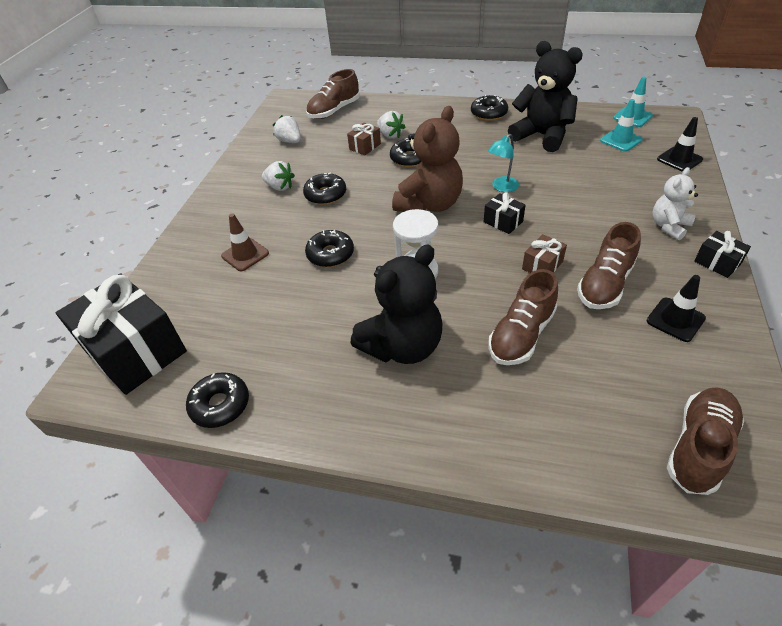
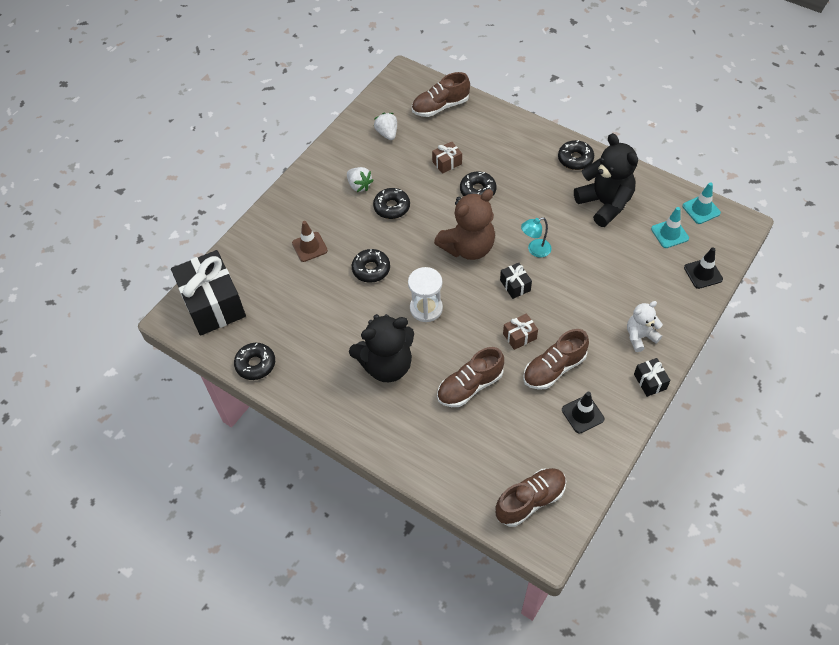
camera: 20 degrees right, 10 degrees up
(390, 135) = (475, 156): white strawberry -> none

